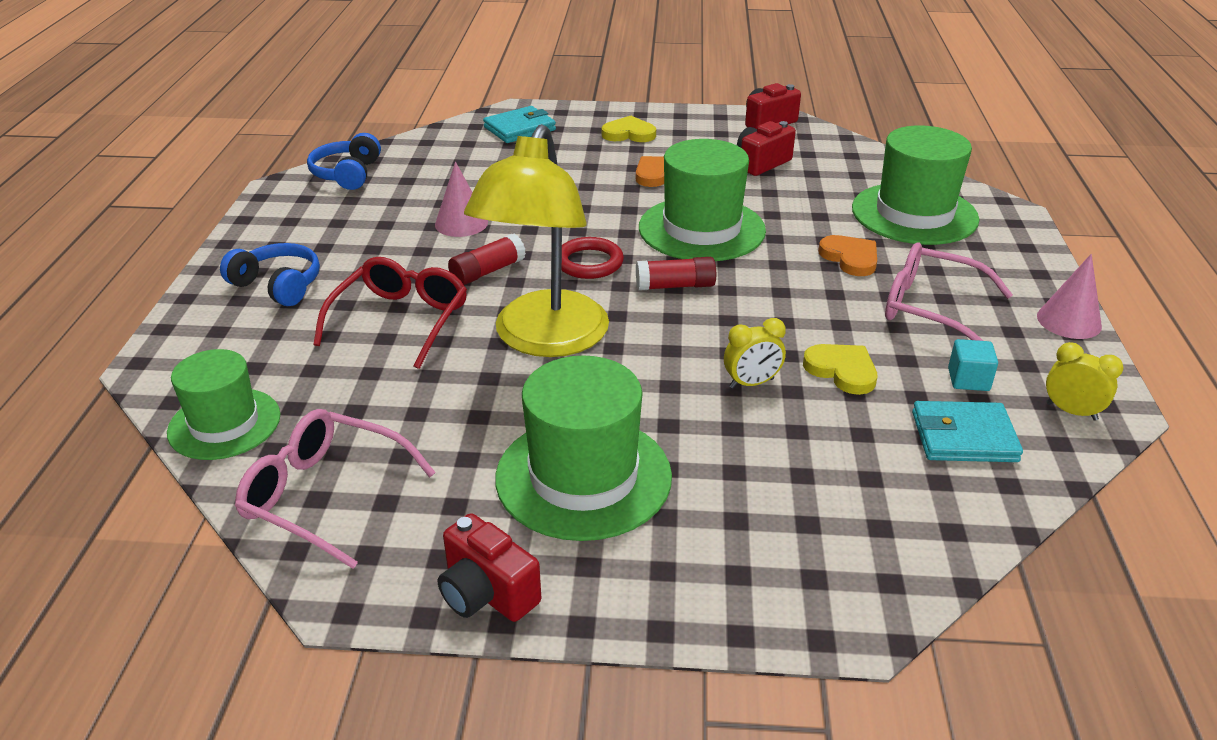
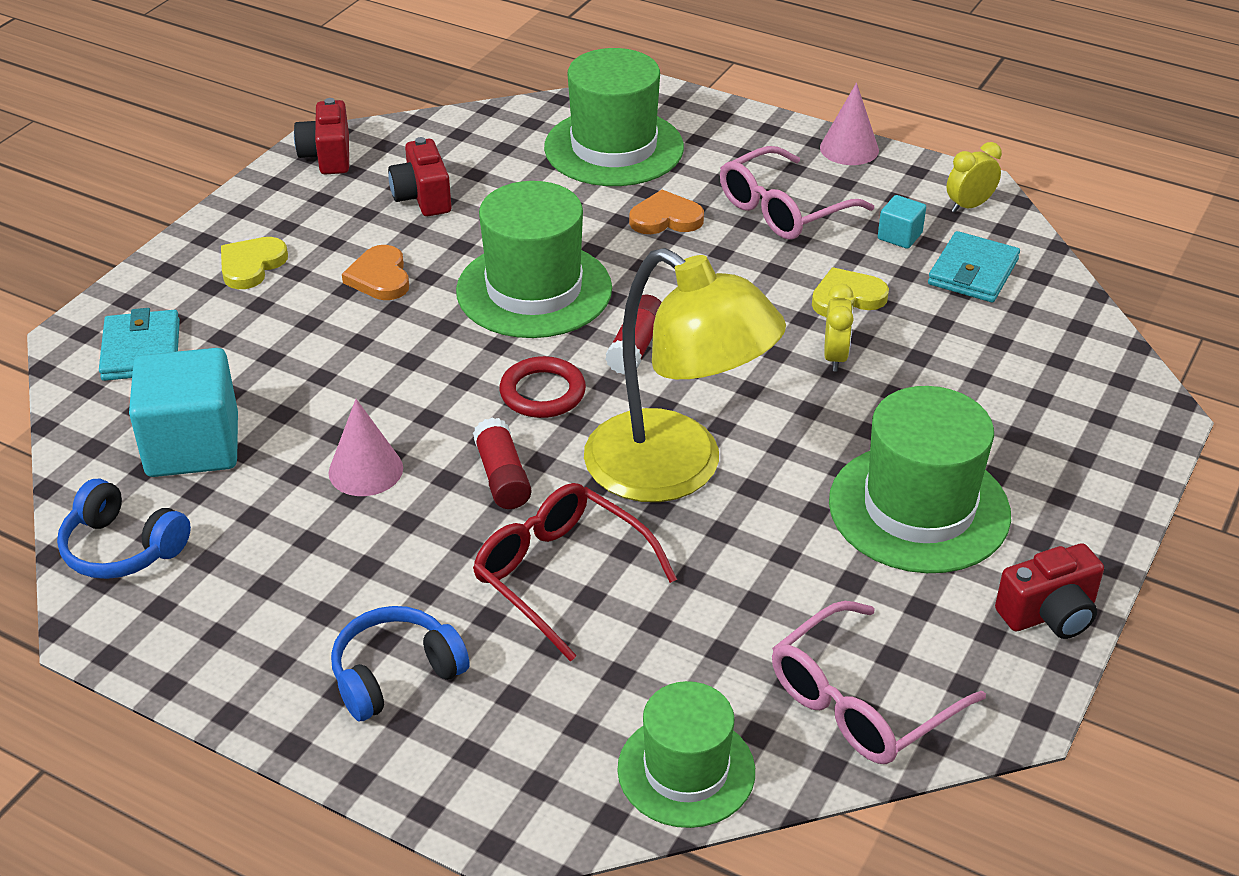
camera: 65 degrees left, 5 degrees up
(446, 167) = (193, 446): none -> turquoise cube

